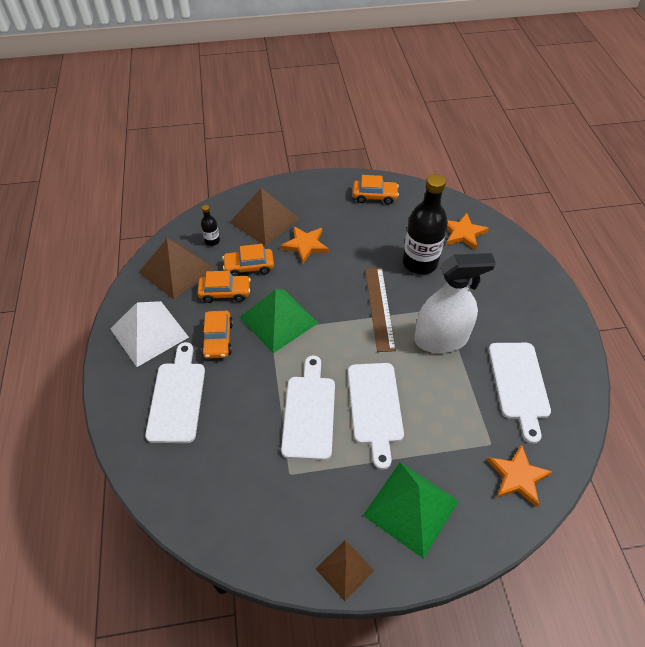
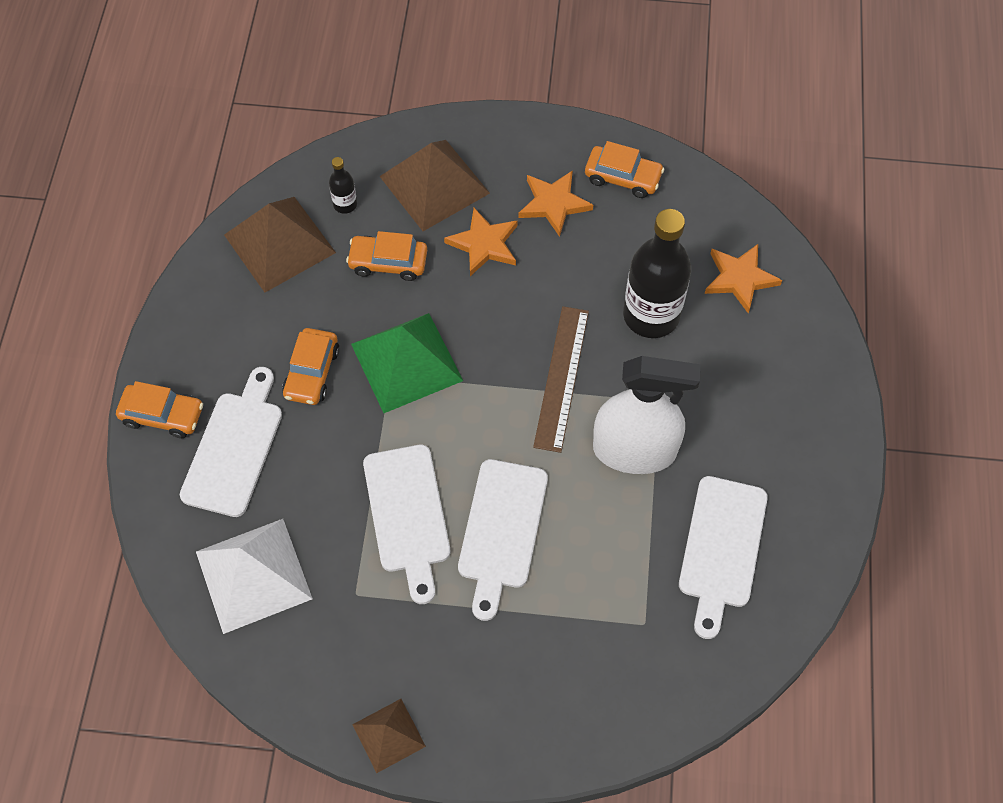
camera: 15 degrees right, 10 degrees up
(149, 333) = (218, 339): white pyramid -> white pyramid (253, 575)
(225, 292) = (341, 298): orange car -> orange car (162, 415)
(309, 412) = (408, 514): white cutting board -> white cutting board turned 150 degrees clockwise
(411, 507) = (501, 681): green pyramid -> none
(517, 477) = (662, 678): orange star -> orange star (554, 204)

